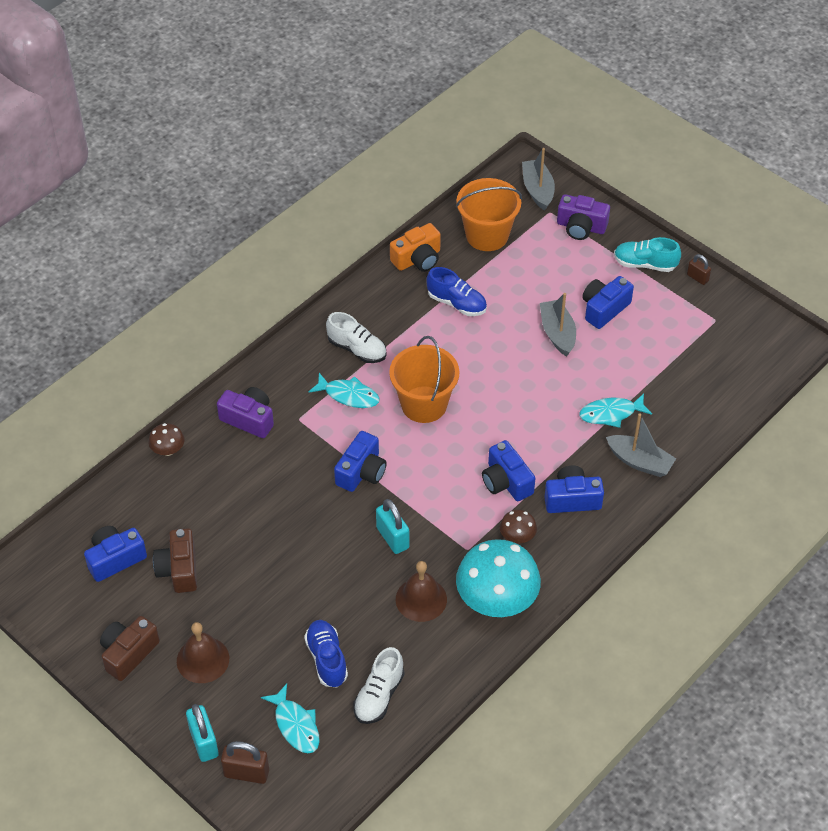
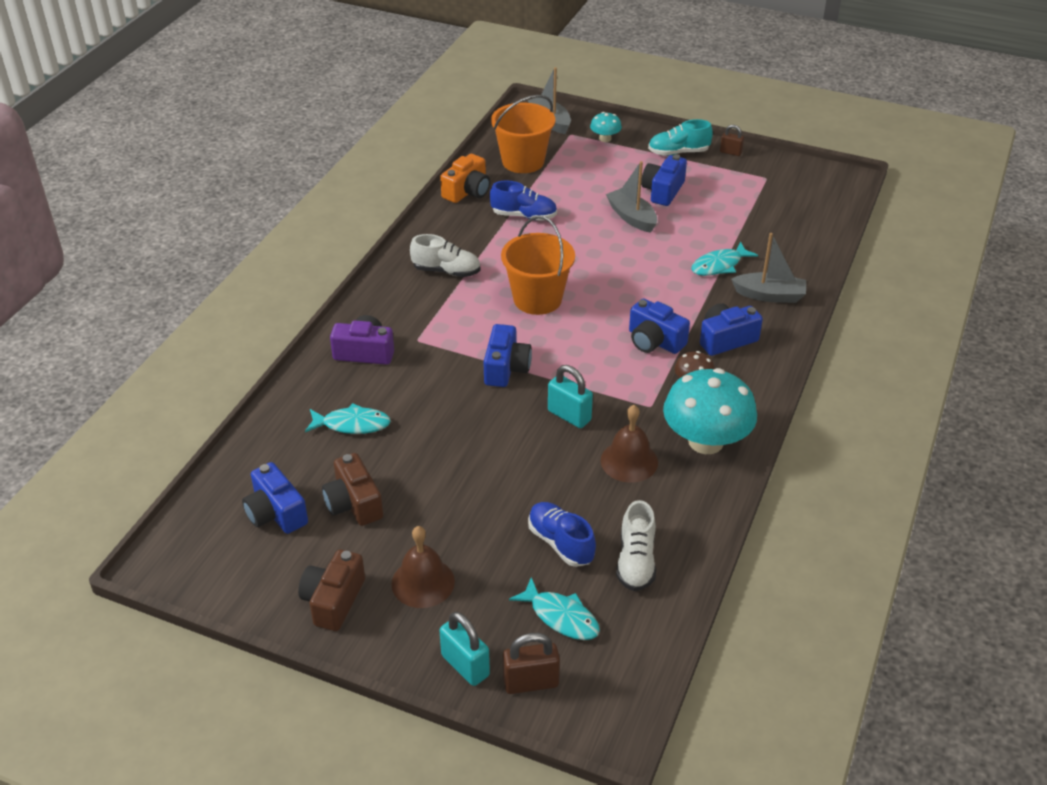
camera: 20 degrees left, 10 degrees down
(115, 559) = (276, 513): blue camera -> blue camera turned 75 degrees counterclockwise
(168, 450) = (290, 399): brown mushroom -> none
(348, 395) = (458, 309): turquoise fish -> turquoise fish (352, 424)
(581, 227) = (605, 139): purple camera -> turquoise mushroom

